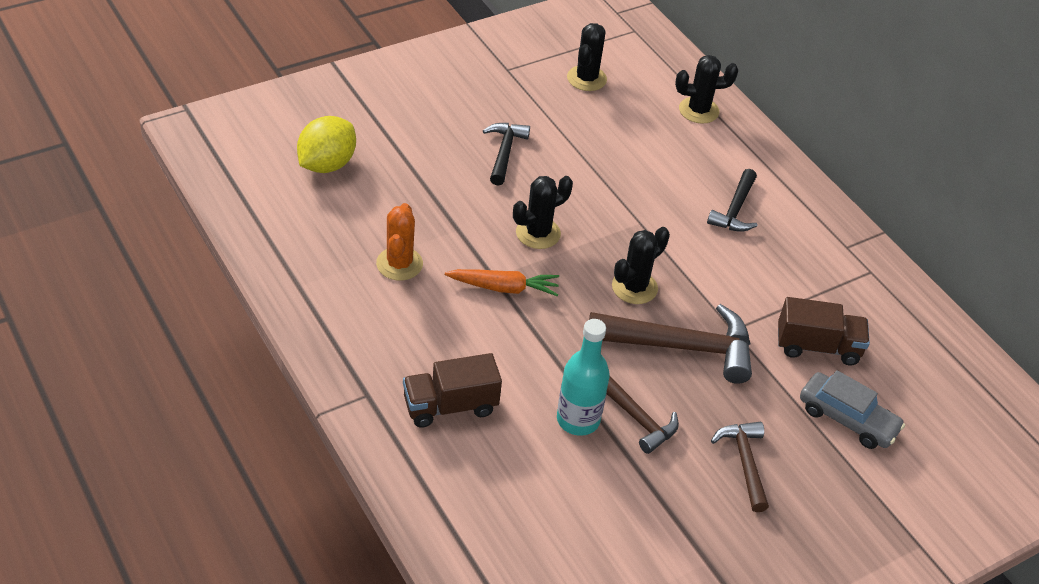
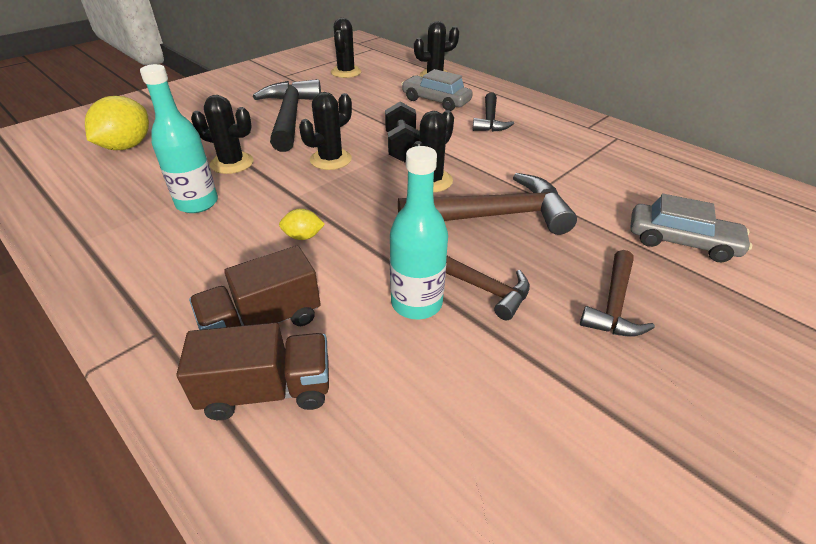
camera: 10 degrees left, 5 degrees down
(399, 264) = (197, 203): orange cactus -> turquoise bottle
(435, 215) = (232, 163): none -> black cactus
(494, 328) = (303, 236): none -> yellow lemon
(504, 152) = (290, 116): black hammer -> black hammer, size x1.73
(504, 288) = (307, 203): orange carrot -> none
(619, 232) = (402, 147): none -> black dumbbell
(683, 161) = (436, 101): none -> grey car
(744, 462) = (614, 304): brown hammer -> brown hammer turned 135 degrees counterclockwise
(817, 346) = (613, 192): brown truck -> brown truck (267, 390)

